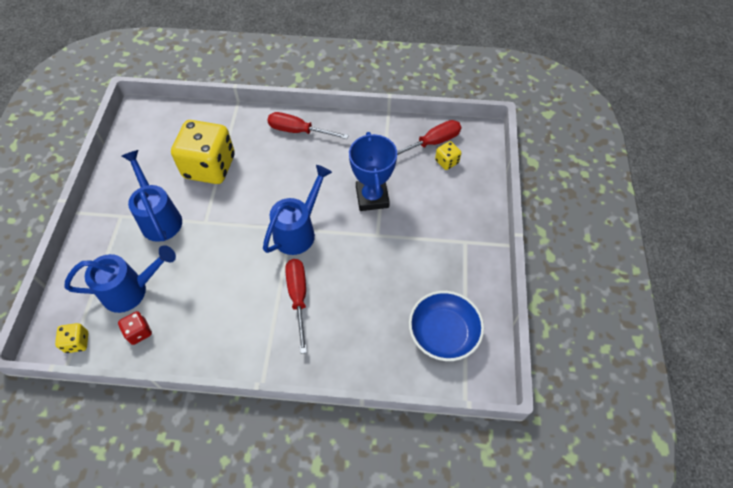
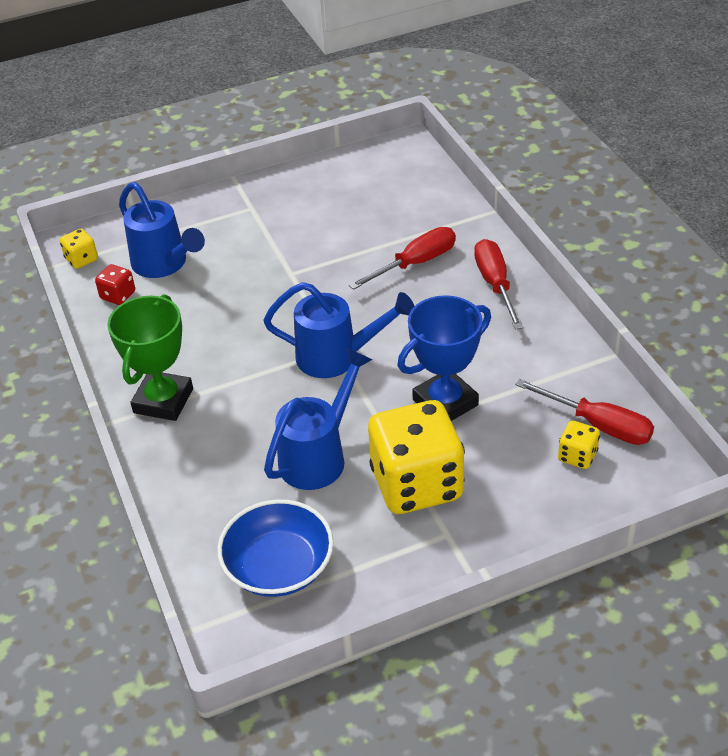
camera: 65 degrees right, 15 degrees down
(159, 218) = (270, 236): blue watering can -> blue watering can (318, 456)
(209, 167) = (372, 238): yellow dice -> yellow dice (417, 484)
(266, 343) = (163, 401): none -> green trophy
(298, 297) = (241, 400): red screwdriver -> red screwdriver (415, 263)

